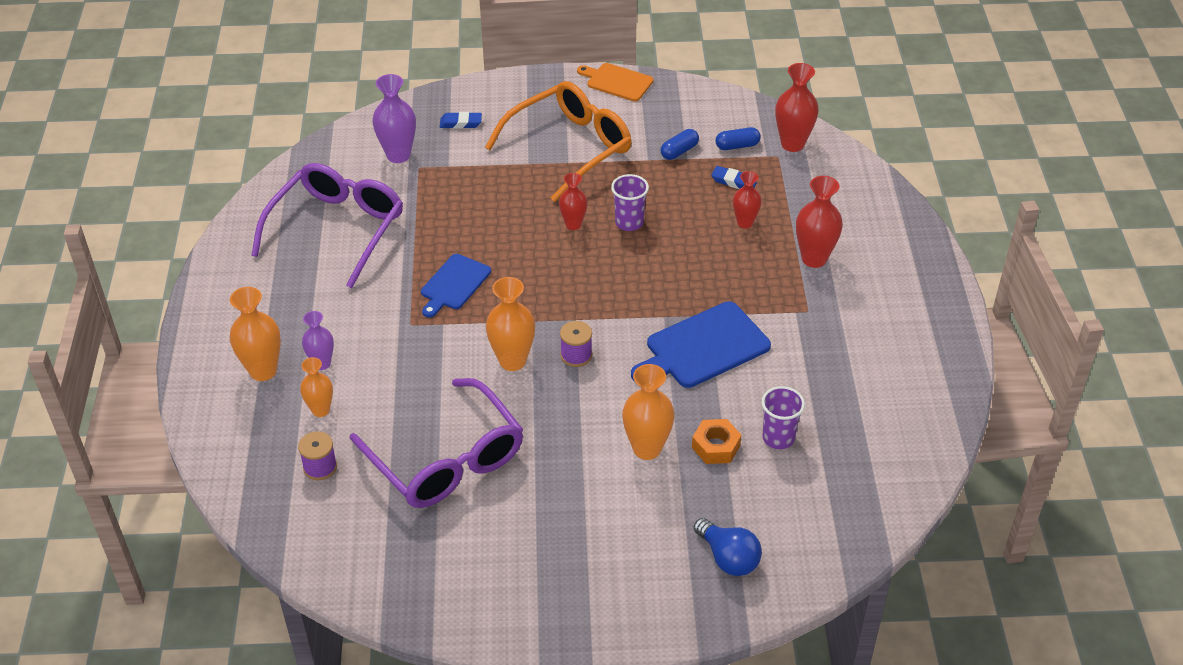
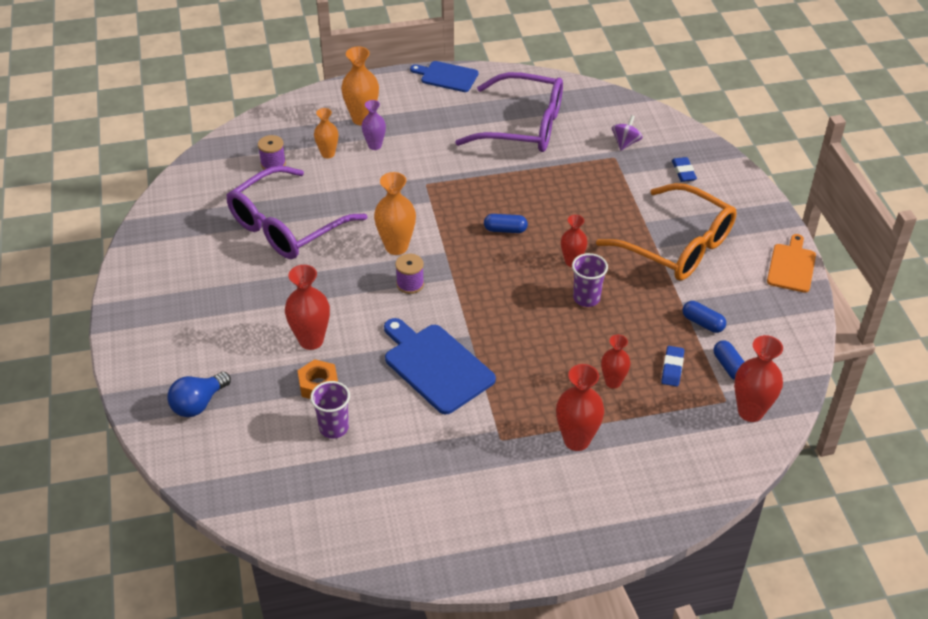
camera: 80 degrees right, 0 degrees up
(398, 155) = (625, 143): purple vase -> purple spinning top
(454, 284) = (477, 200): blue cutting board -> blue cutting board (447, 76)
(510, 268) = (505, 230): none -> blue capsule
(647, 448) = (311, 340): orange vase -> red vase

